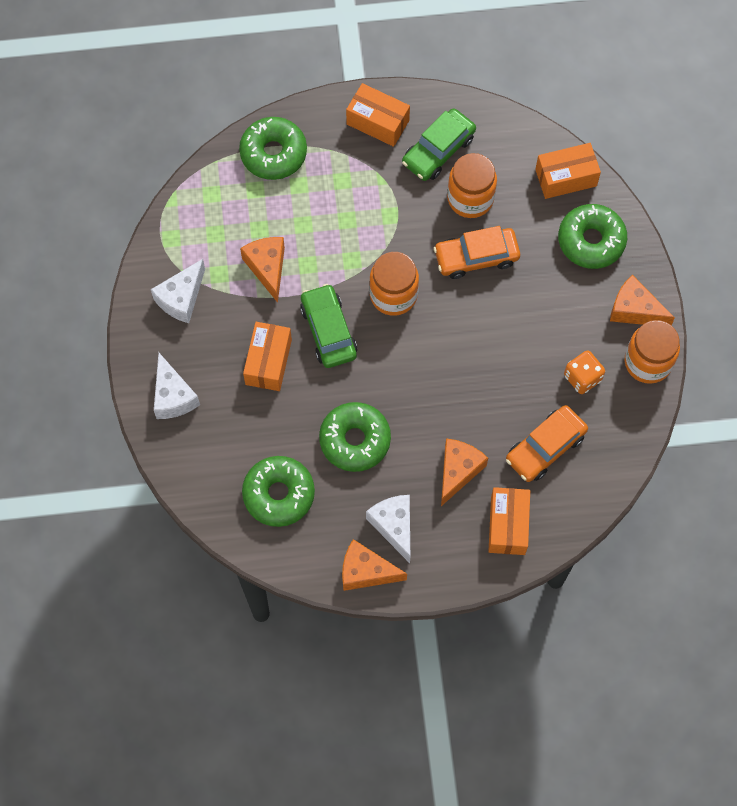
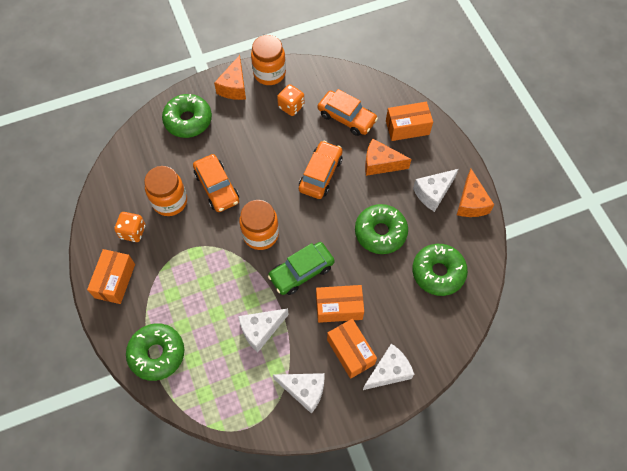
camera: 105 degrees left, 5 degrees down
(267, 268) = (261, 330): orange cheese -> white cheese
(438, 150) = (133, 232): green car -> orange dice
(462, 389) = (320, 174): none -> orange car
(566, 178) = (141, 145): orange box -> orange box (350, 352)

